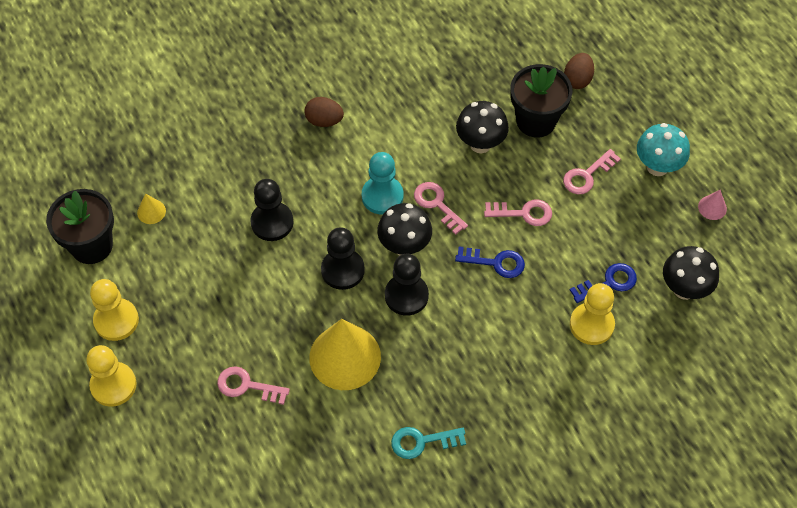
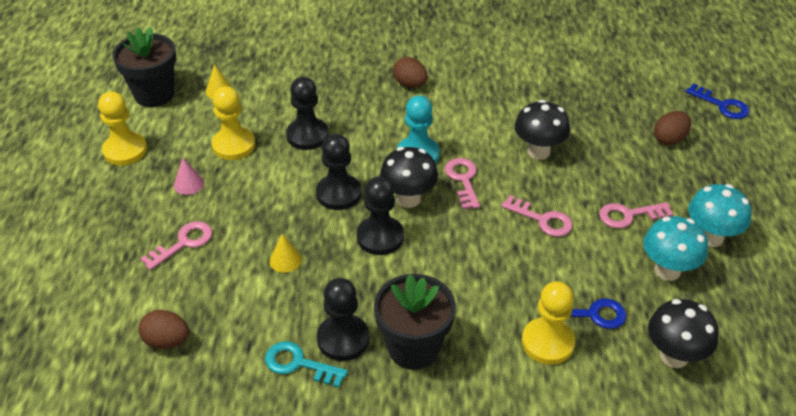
camera: 30 degrees right, 15 degrees down
(113, 385) = (80, 193): yellow pawn -> yellow pawn (234, 145)
(247, 386) = (183, 243): pink key -> pink key turned 90 degrees clockwise
(305, 479) = (167, 341): none -> brown egg
(345, 357) = (285, 260): yellow cone -> yellow cone, size x0.42
(440, 403) = (343, 339): none -> black pawn
(495, 262) = (485, 247): blue key -> blue key (721, 105)
(536, 121) = (605, 154): black flower pot -> black flower pot (413, 348)
(642, 214) = (667, 270): none -> turquoise mushroom
(712, 207) = (752, 296): pink cone -> pink cone (189, 184)

